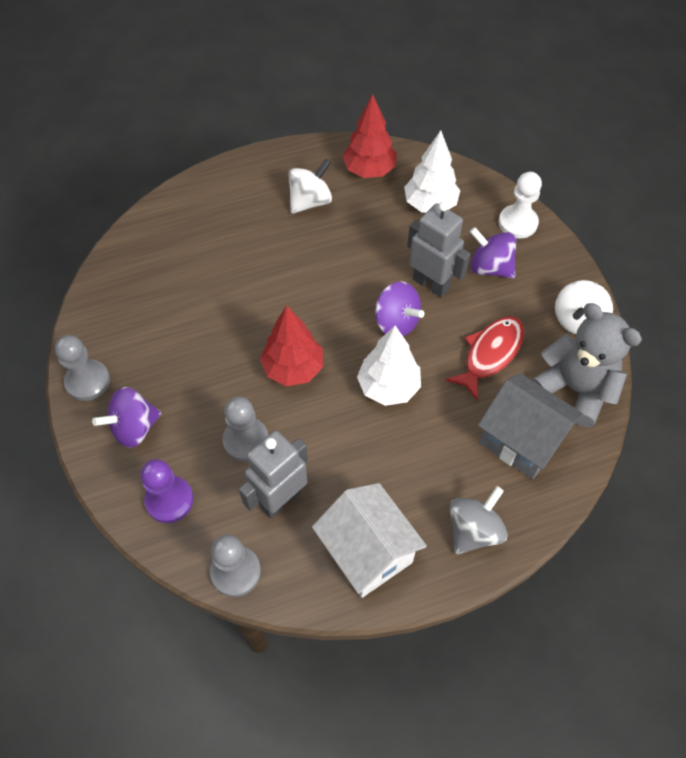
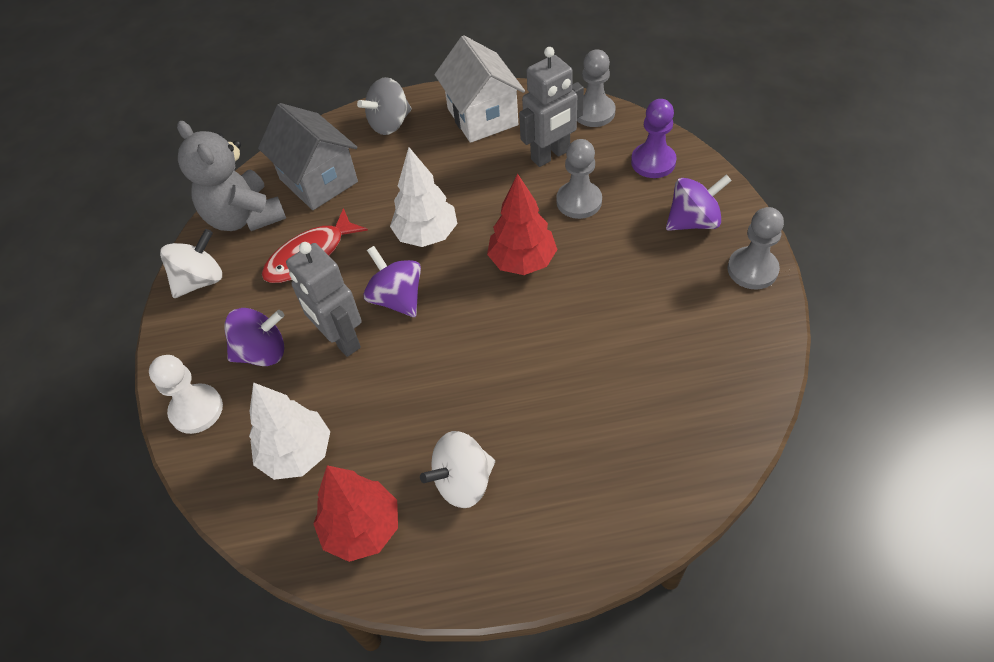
camera: 165 degrees left, 5 degrees down
(490, 267) = (262, 352): purple spinning top -> purple spinning top turned 60 degrees counterclockwise

